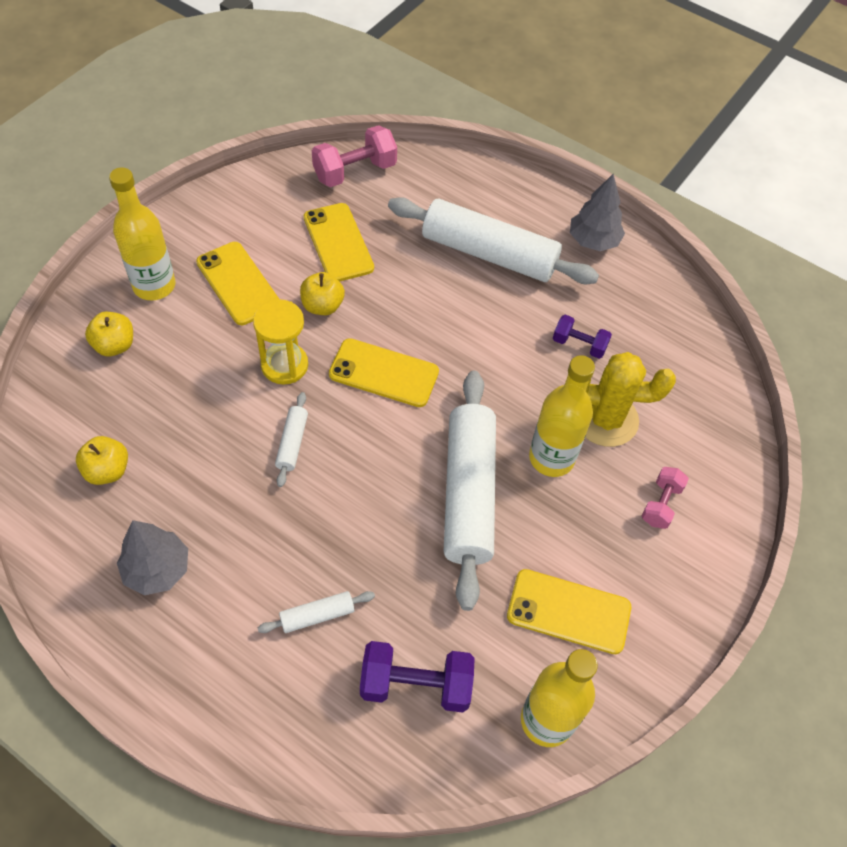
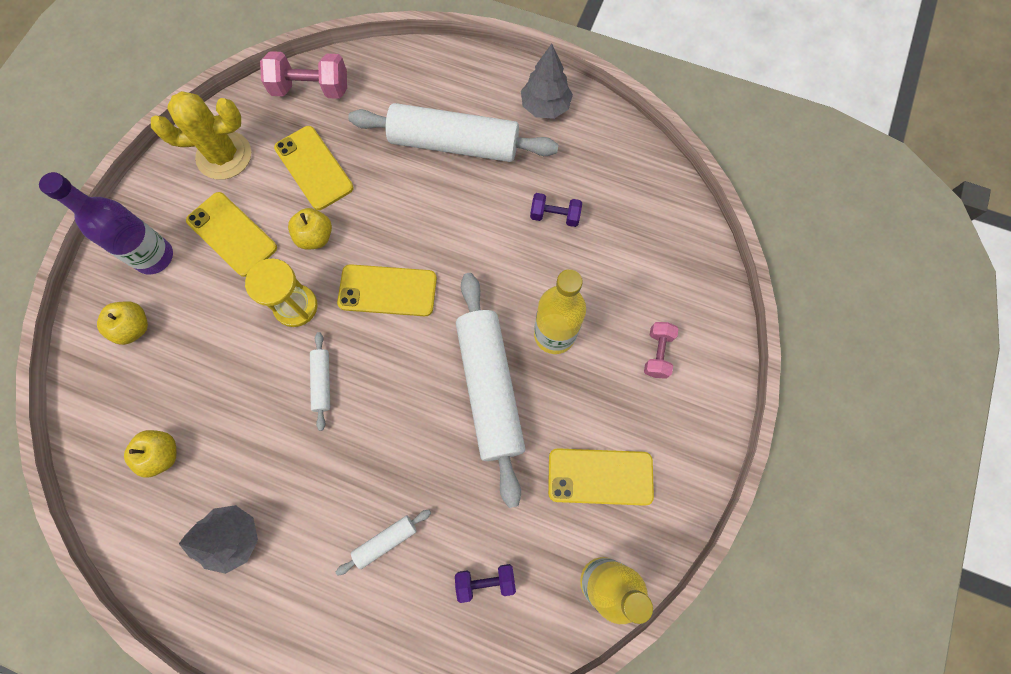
camera: 10 degrees left, 15 degrees up
(154, 286) = (154, 257): yellow bottle -> purple bottle
(355, 171) = (311, 89): pink dumbbell -> pink dumbbell turned 45 degrees clockwise
(416, 685) = (485, 581): purple dumbbell -> purple dumbbell, size x0.61
(605, 419) = (593, 284): yellow cactus -> yellow cactus (224, 156)

